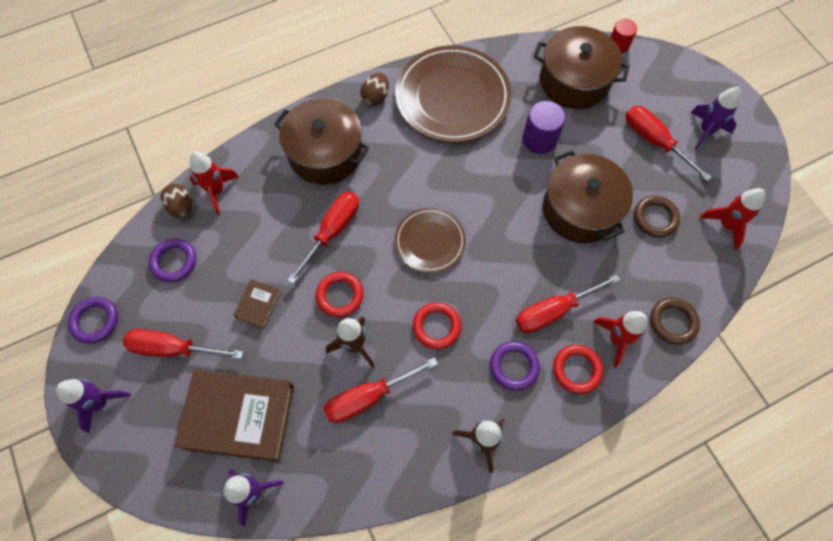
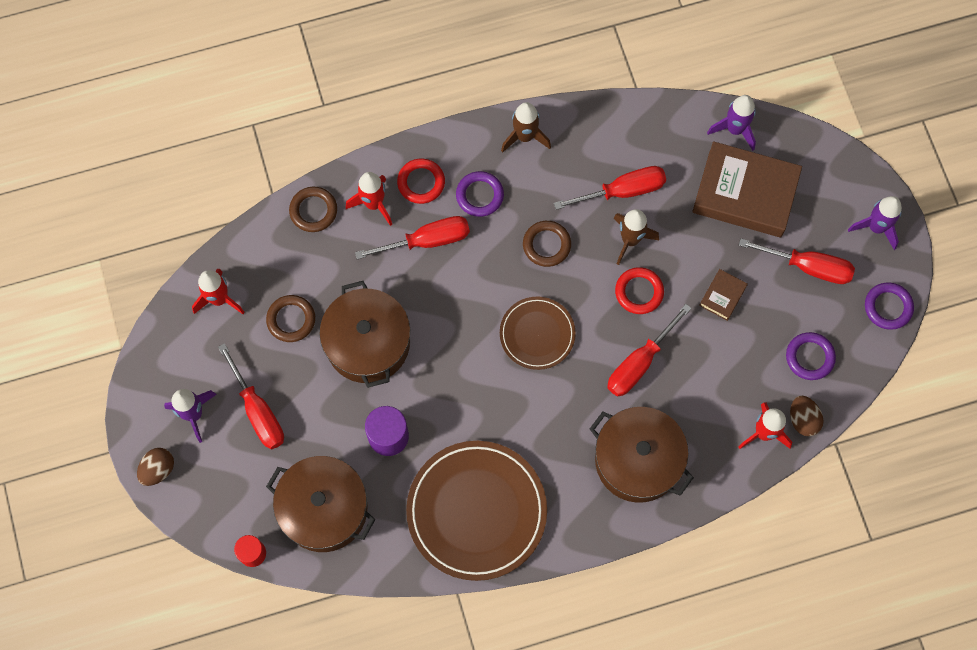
camera: 170 degrees left, 5 degrees up
(375, 97) = (569, 528): brown egg -> brown egg (158, 470)
(436, 326) = (546, 245): red ring -> brown ring

